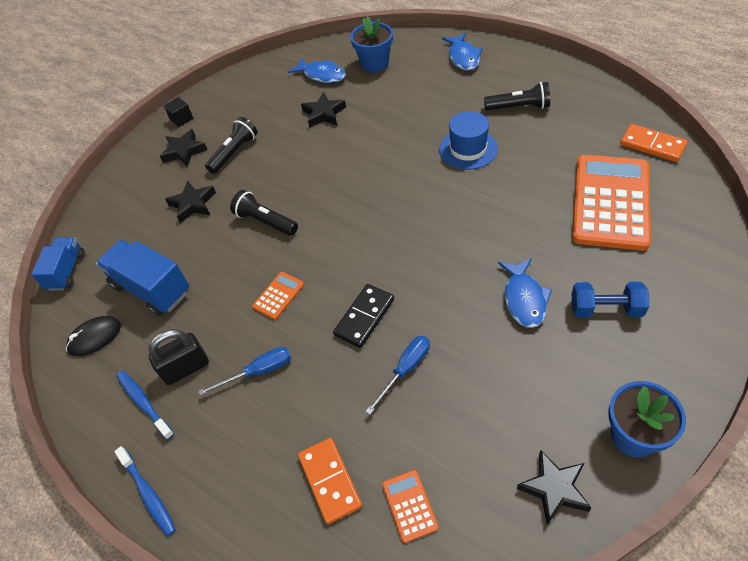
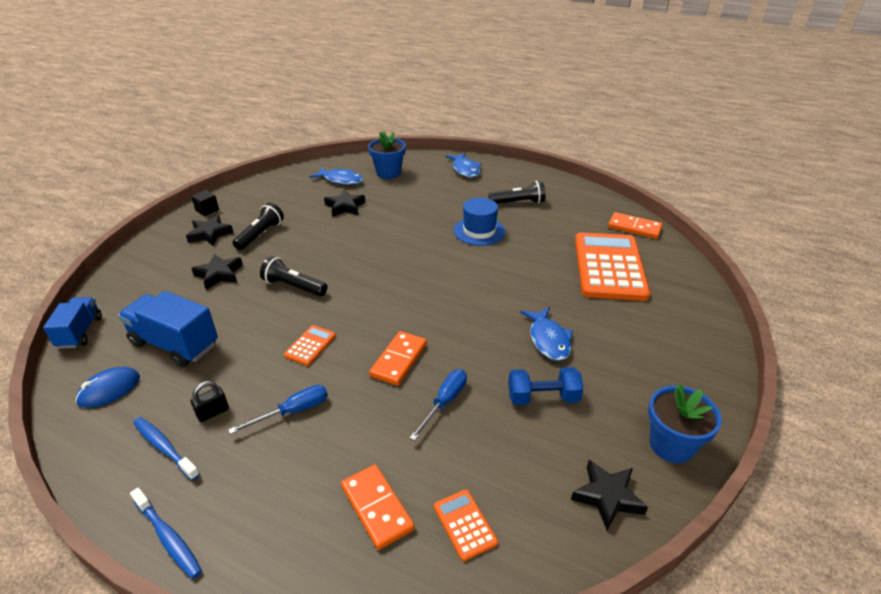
camera: 15 degrees left, 15 degrees down
(95, 337) = (109, 389): black mouse -> blue mouse
(186, 368) = (213, 412): black padlock -> black padlock, size x0.62
(364, 317) = (399, 360): black domino -> orange domino
(605, 309) = (623, 345): blue dumbbell -> blue dumbbell (543, 397)

